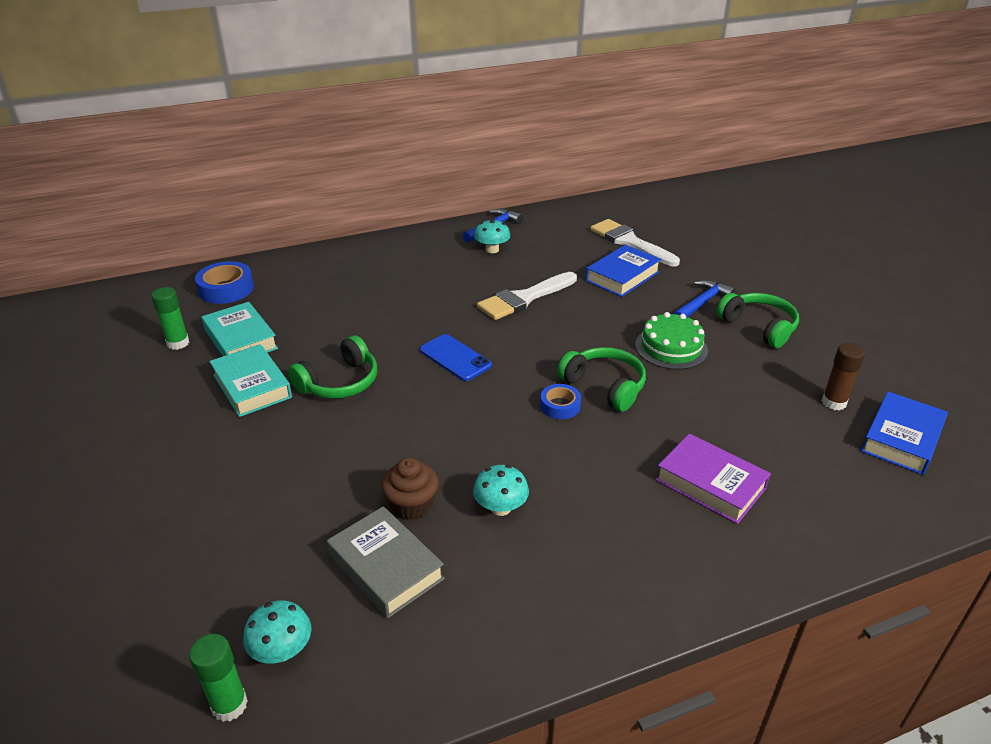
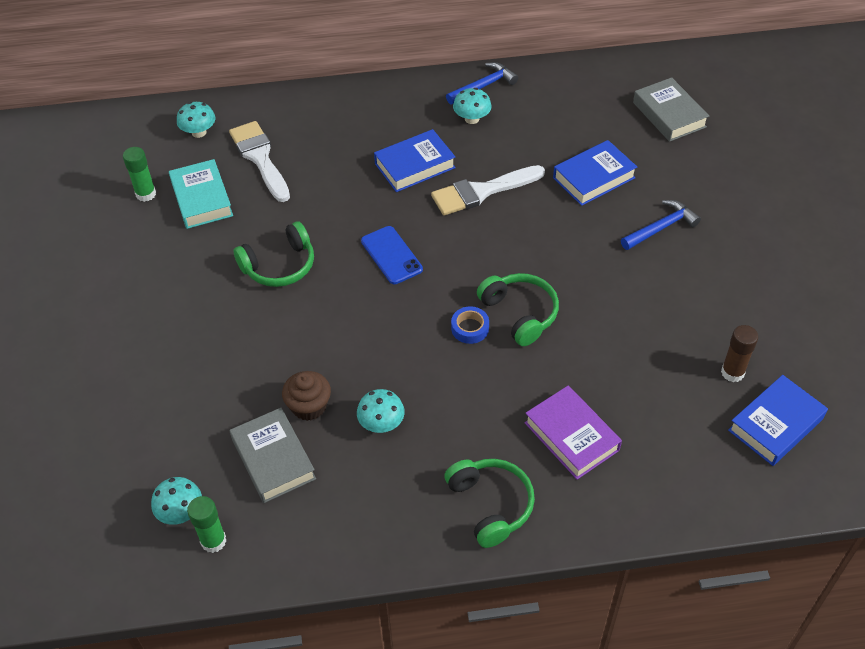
camera: 15 degrees right, 15 degrees up
(226, 289) = (199, 132): blue tape -> turquoise mushroom
(229, 705) = (137, 546): green glue stick -> green glue stick (213, 541)
(252, 386) = (202, 256): turquoise book -> none
(452, 288) = (415, 166): none -> blue book
(630, 242) = (622, 130): white brush -> white brush (260, 158)
(664, 228) = (669, 115): none -> grey book
(671, 347) = (603, 279): green cake -> none
(759, 327) = (705, 268): green headphones -> green headphones (491, 505)

